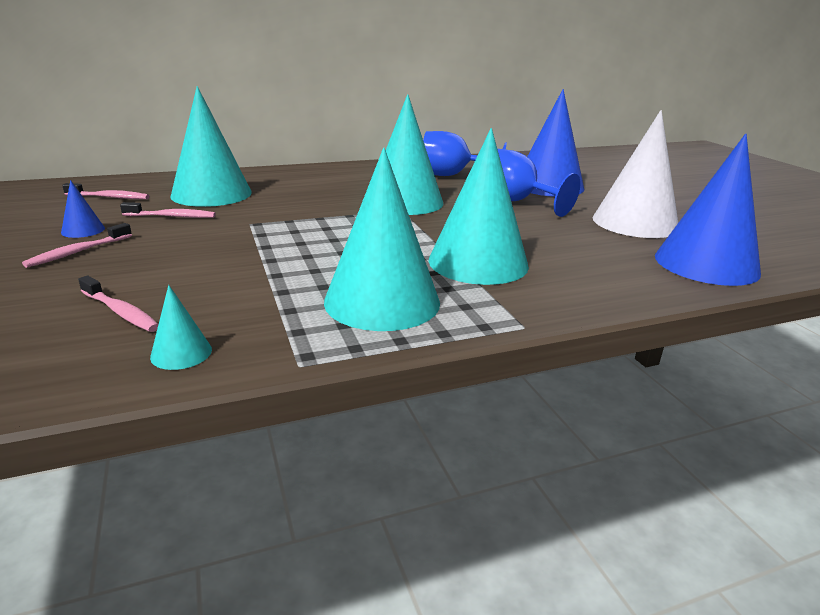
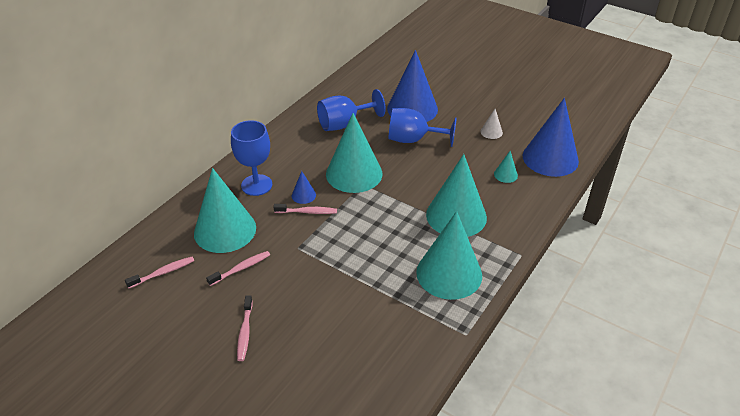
camera: 35 degrees left, 15 degrees up
(83, 230) = (210, 313): blue cone -> blue cone (303, 195)
(121, 312) = (347, 356): pink toothbrush -> pink toothbrush (307, 212)
(181, 353) = (412, 360): turquoise cone -> turquoise cone (505, 175)
(294, 181) = (256, 185): none -> blue goblet
(635, 222) = (491, 132): white cone -> white cone, size x0.42

